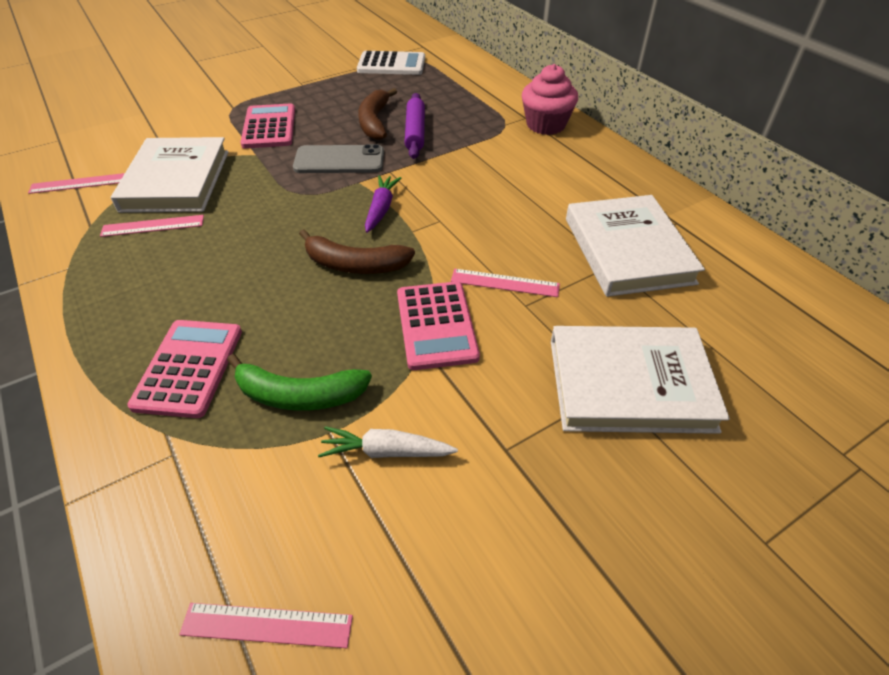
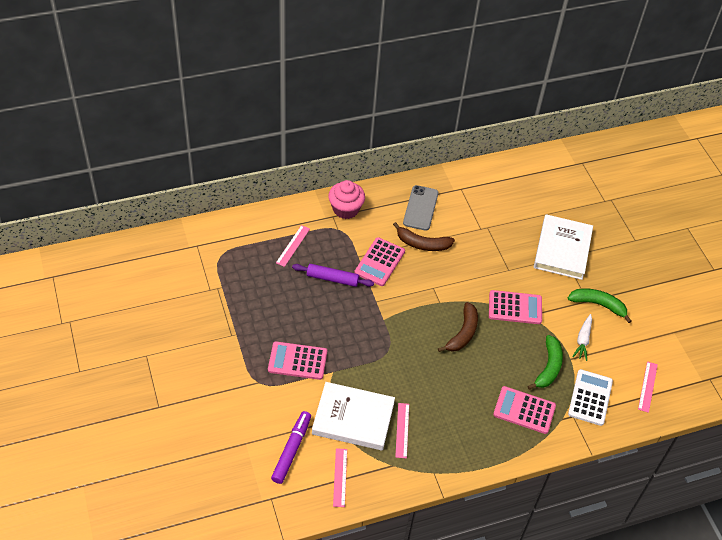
camera: 80 degrees left, 5 degrees up
(129, 143) = (291, 450): none -> purple marker
(339, 160) = (355, 325): grey phone -> grey phone (420, 208)
(375, 122) = (311, 298): brown banana -> brown banana (422, 244)
(381, 209) = (415, 313): purple carrot -> none
(391, 64) = (223, 272): white calculator -> white calculator (590, 397)
(465, 164) = (379, 262): none -> pink calculator
(502, 473) = (598, 305): none -> green banana
(505, 283) = (491, 273): pink ruler -> pink ruler (293, 245)
(628, 250) = (478, 217): white book -> none

